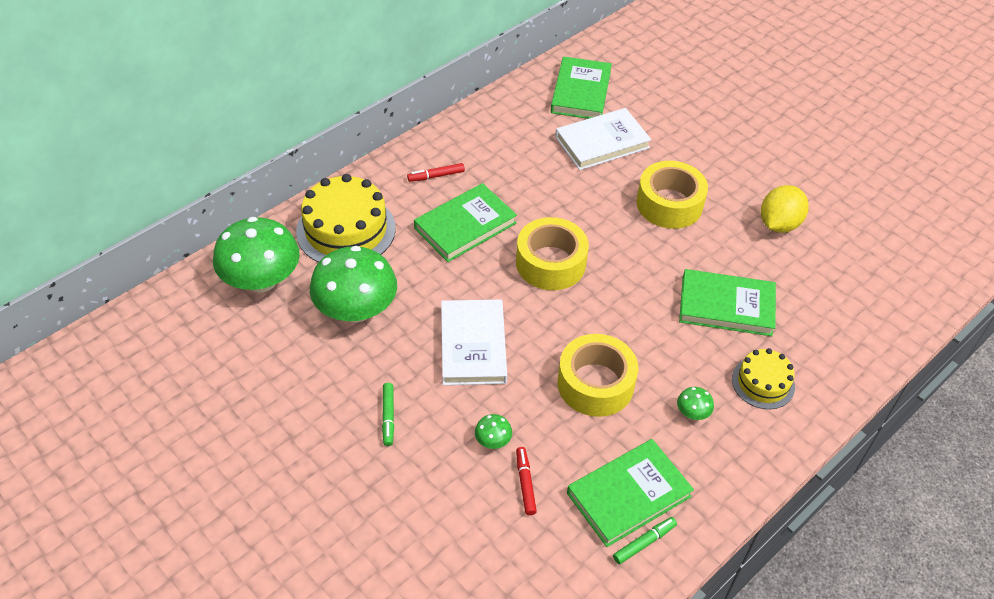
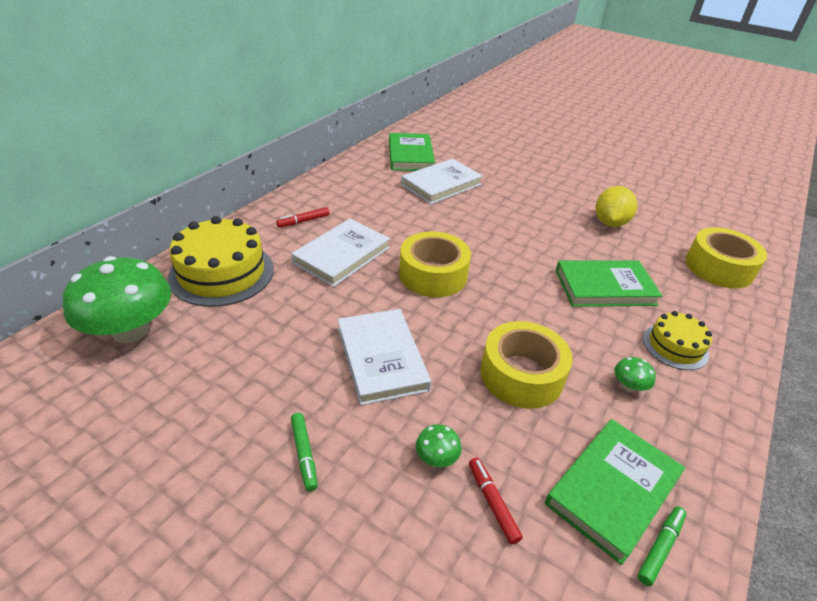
camera: 15 degrees left, 10 degrees down
(356, 310) = (244, 344): green mushroom -> none
(465, 226) = (342, 255): green book -> white book
(669, 204) = (516, 219): yellow tape -> yellow tape (719, 268)

